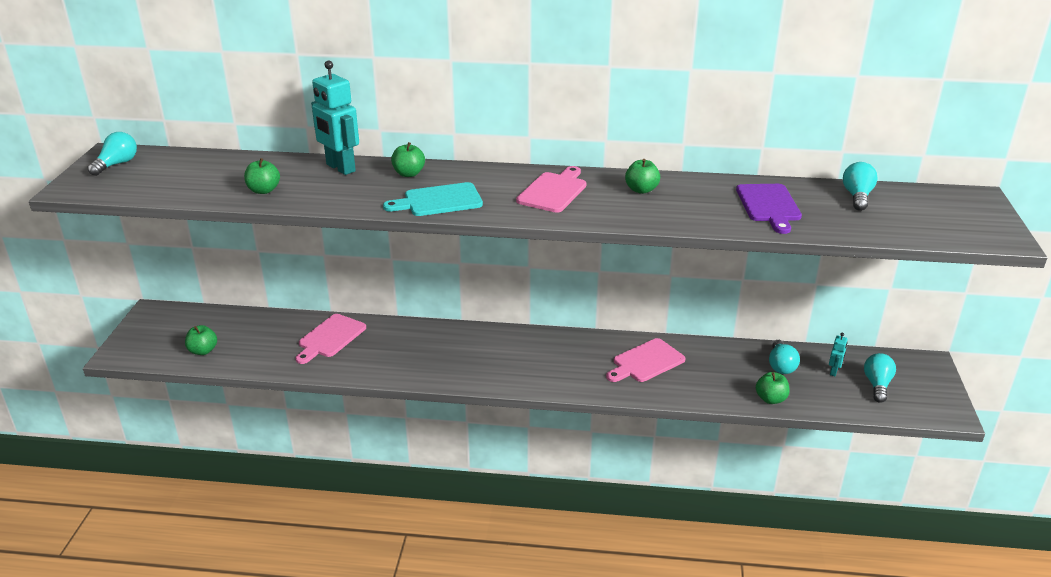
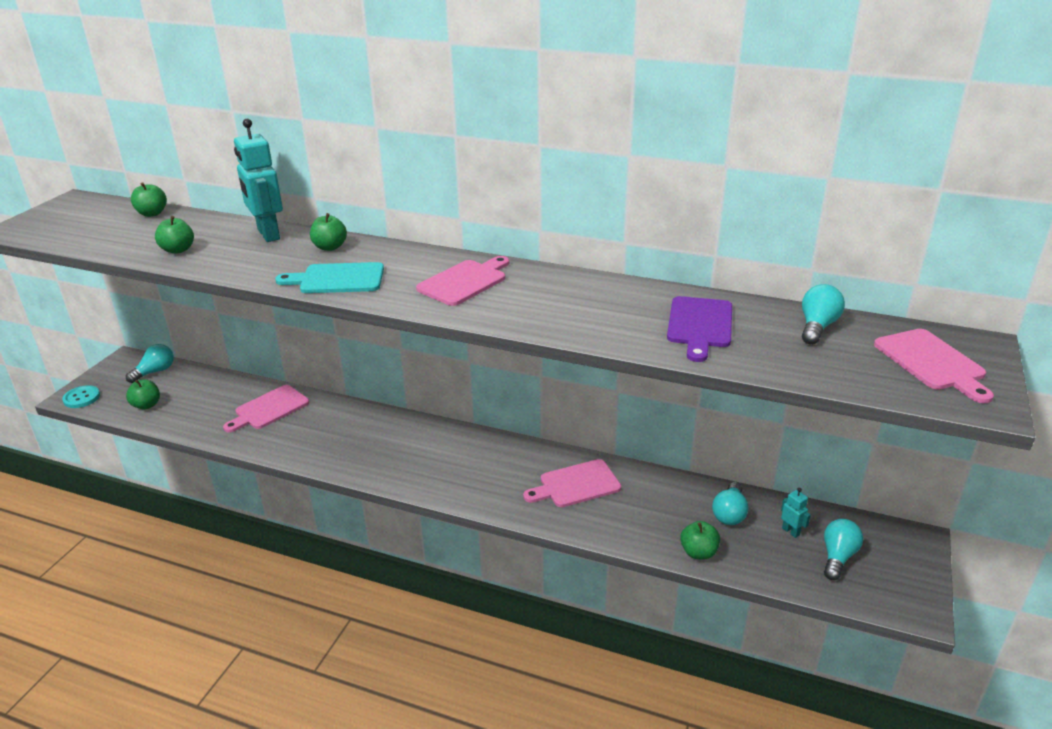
camera: 15 degrees right, 0 degrees up
(117, 164) = (70, 211): turquoise light bulb -> turquoise light bulb (155, 372)
(129, 353) = (81, 398): none -> turquoise button
(641, 190) = (562, 290): green apple -> green apple (152, 213)
(834, 372) = (791, 531): turquoise robot -> turquoise robot turned 75 degrees counterclockwise
(953, 213) = (932, 362): none -> pink cutting board

